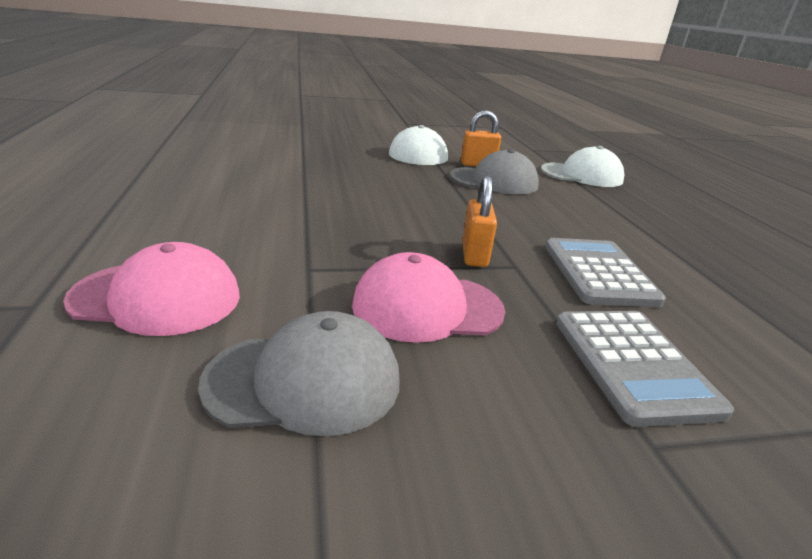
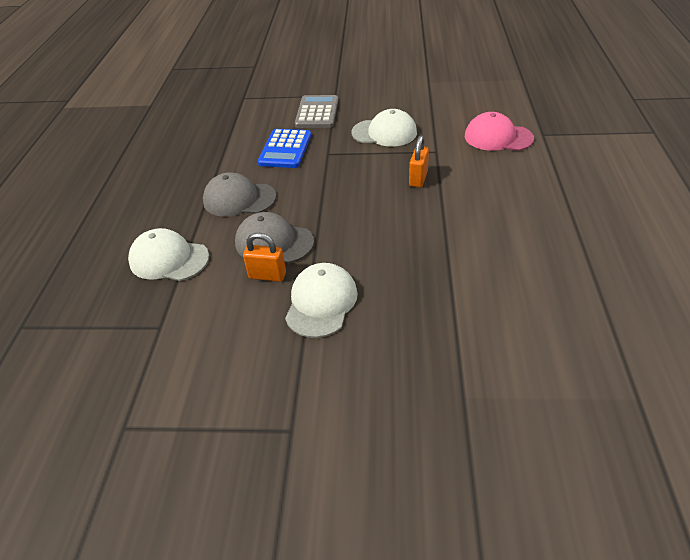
camera: 160 degrees left, 15 degrees up
(304, 381) = (434, 110): grey cap -> grey cap (239, 199)
(427, 307) = (384, 133): pink cap -> white cap
(474, 255) = (346, 160): orange padlock -> orange padlock (418, 179)
(599, 273) = (285, 149): grey calculator -> blue calculator

